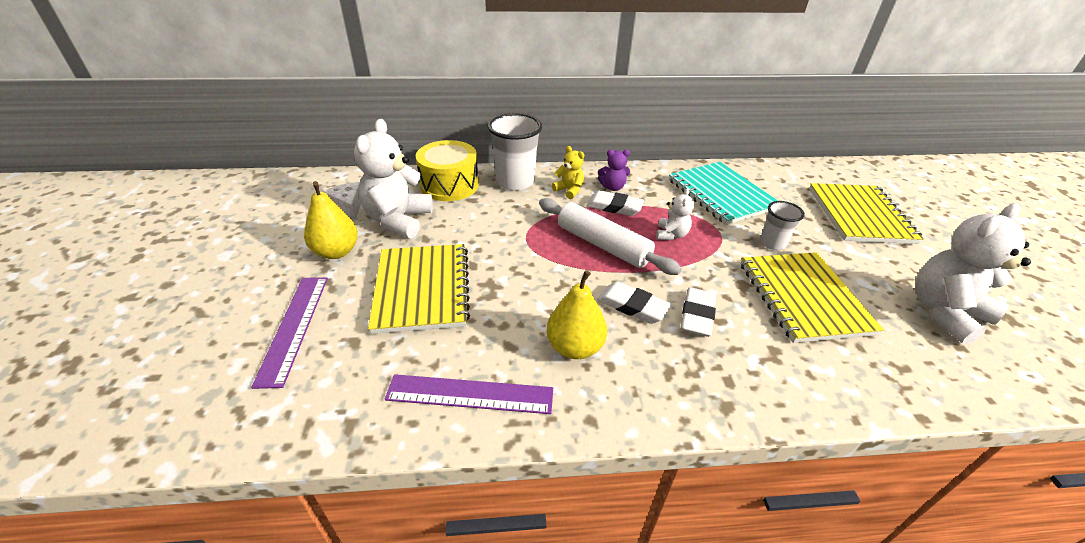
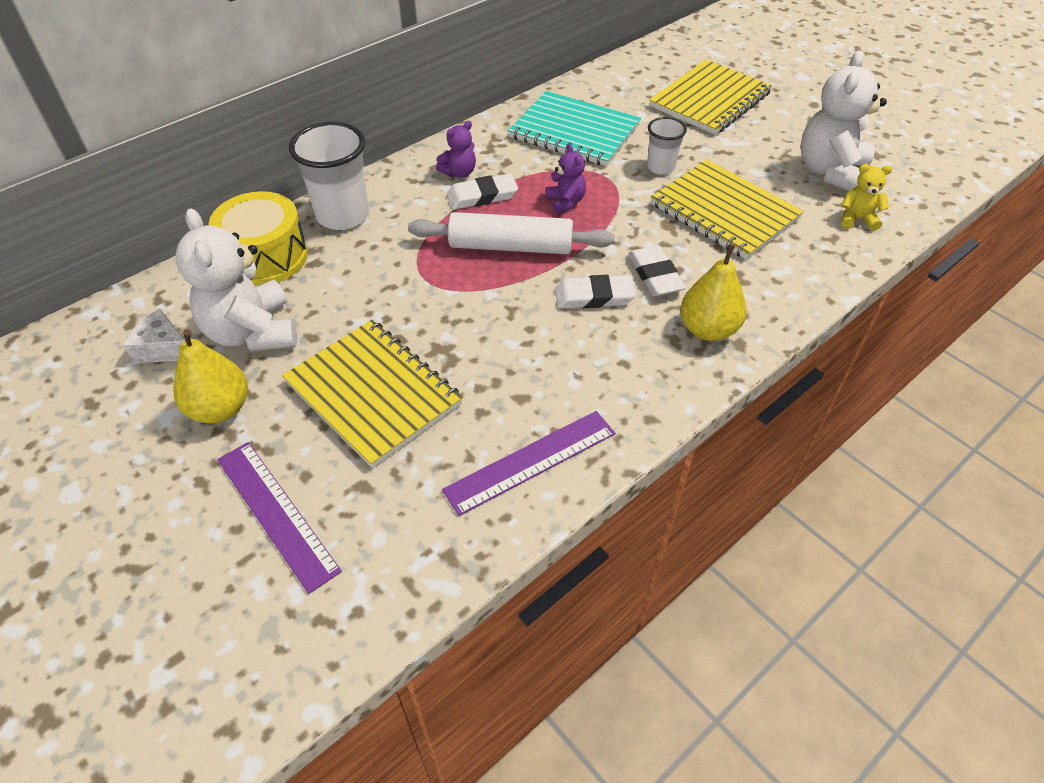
camera: 35 degrees left, 10 degrees up
(569, 190) = (416, 198): yellow teddy bear -> yellow teddy bear (857, 219)
(575, 347) = (580, 365): yellow pear -> yellow pear (708, 329)
(671, 235) = (565, 202): white teddy bear -> purple teddy bear
(860, 215) = (710, 100): yellow notebook -> yellow notebook turned 75 degrees clockwise

